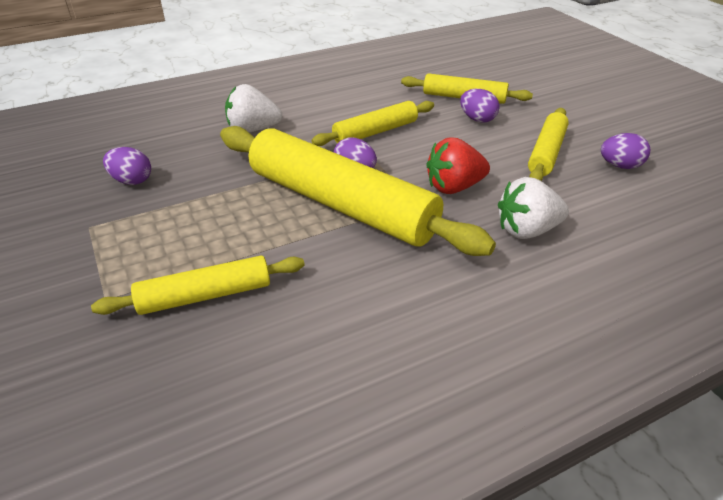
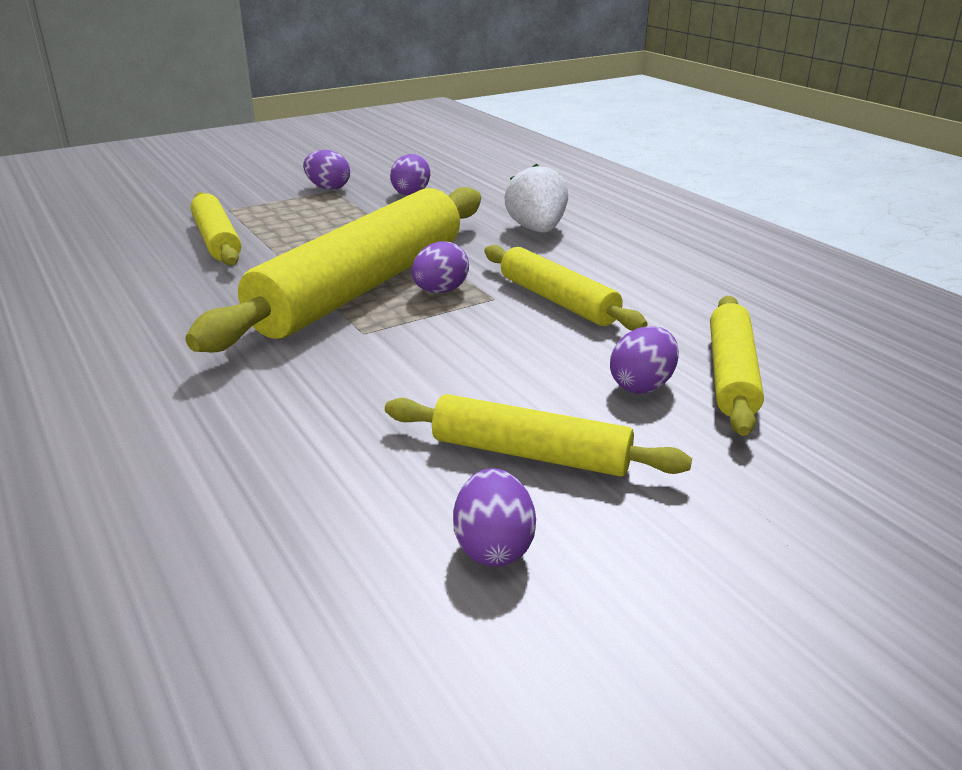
camera: 85 degrees right, 10 degrees down
(81, 230) = (328, 188): none -> purple egg
(454, 187) = (402, 359): red strawberry -> none
(527, 230) = (281, 414): white strawberry -> none

